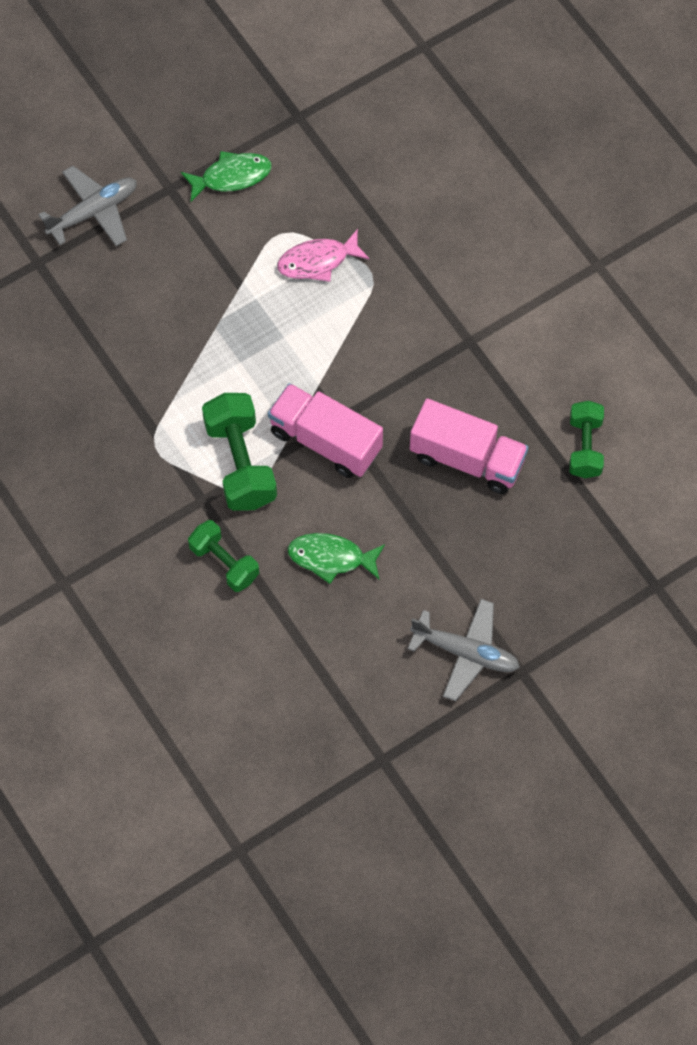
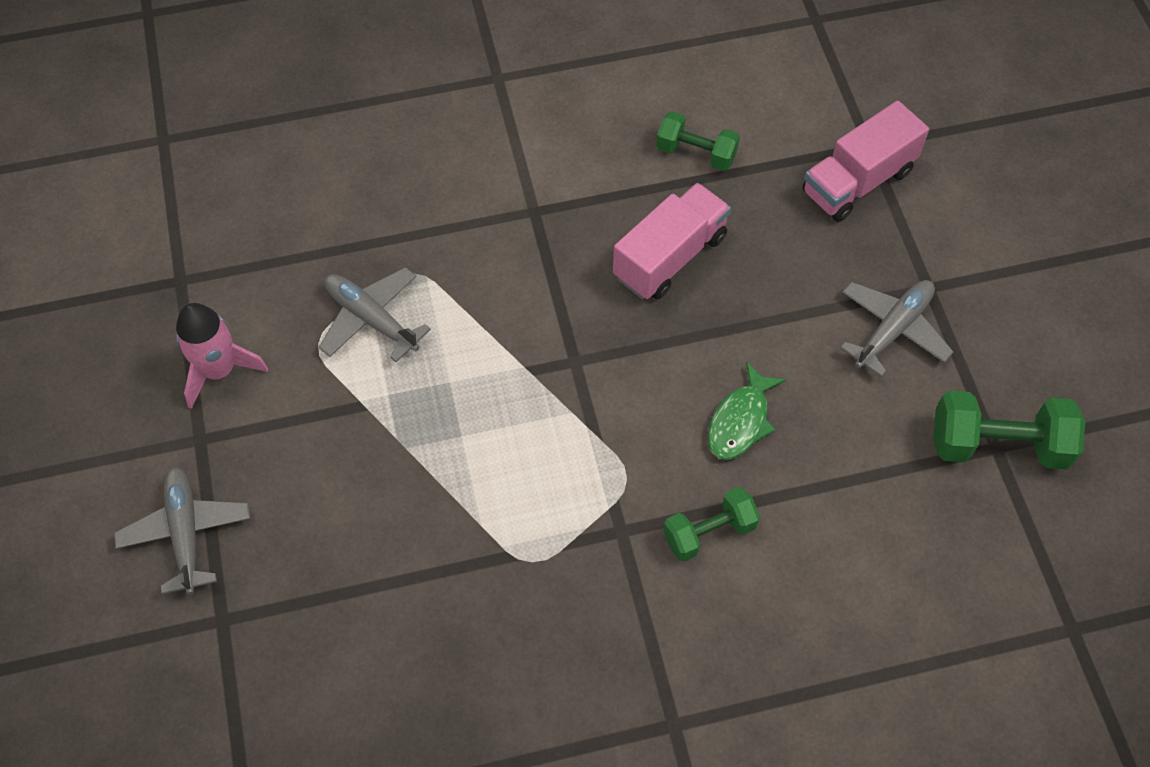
camera: 70 degrees left, 5 degrees down
(231, 176) = (219, 370): green fish -> pink rocket
(240, 463) = (589, 476): green dumbbell -> green dumbbell (998, 445)
(317, 261) = (371, 319): pink fish -> grey plane
(325, 441) = (596, 381): pink truck -> pink truck (858, 182)

